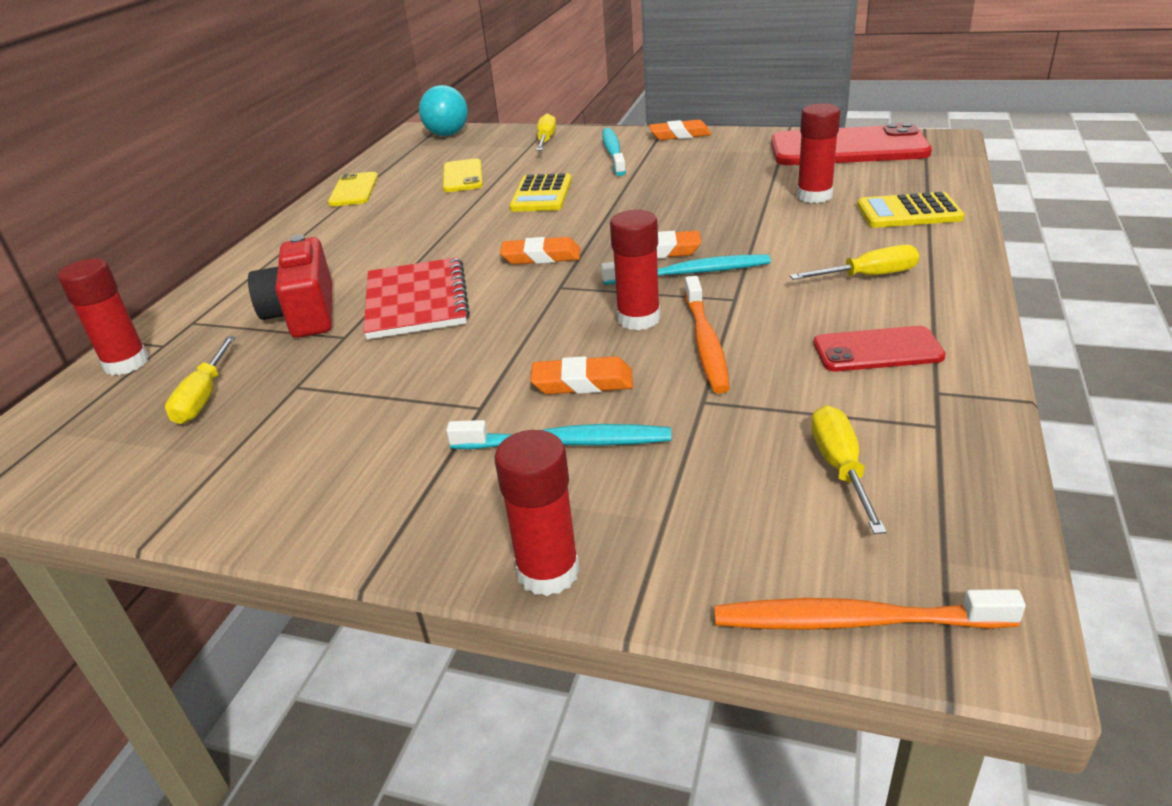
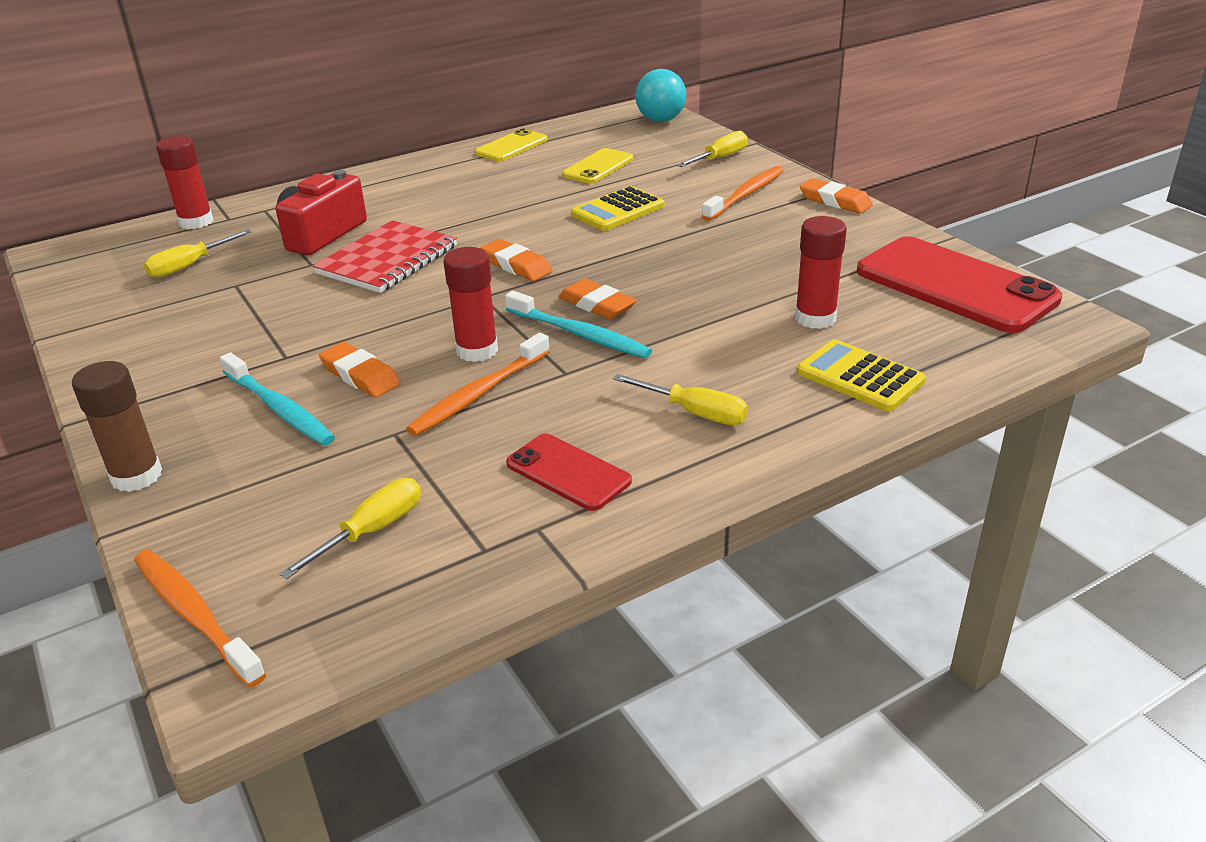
camera: 40 degrees right, 0 degrees up
(548, 572) = (136, 476): red glue stick -> brown glue stick
(613, 153) = (745, 195): turquoise toothbrush -> orange toothbrush

